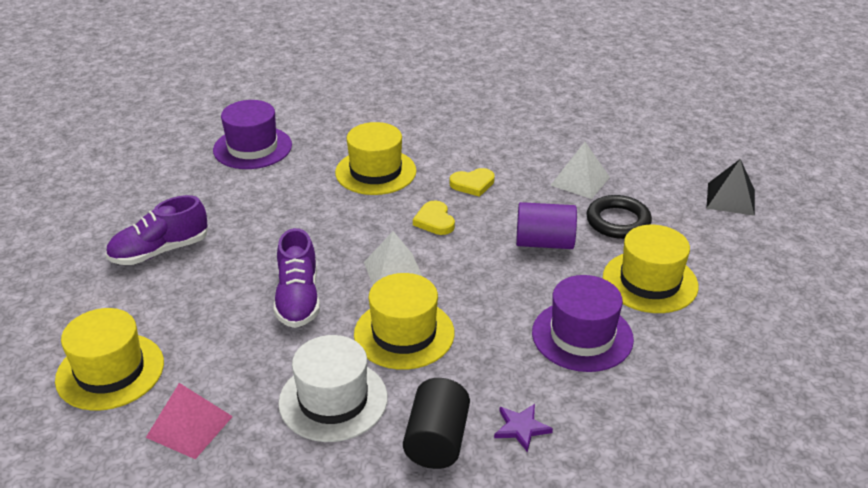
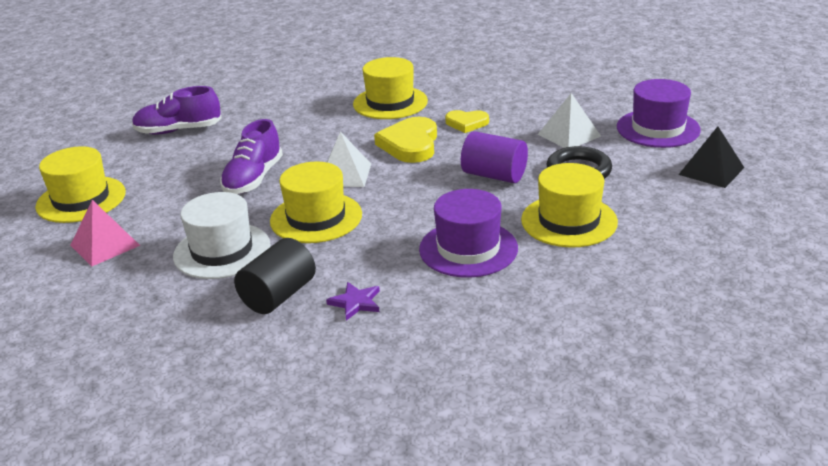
camera: 25 degrees right, 5 degrees down
(252, 148) = (305, 73): purple hat -> purple hat (658, 128)
(434, 221) = (410, 144): yellow heart -> yellow heart, size x1.65

